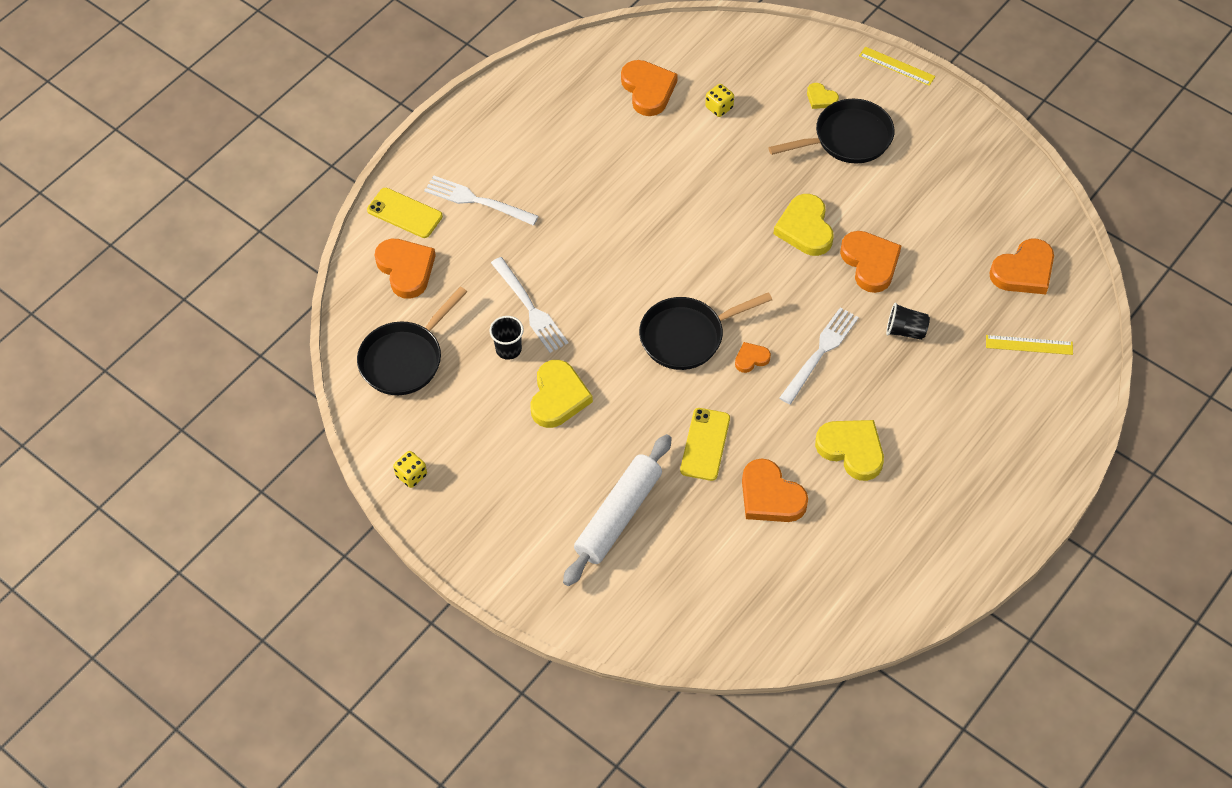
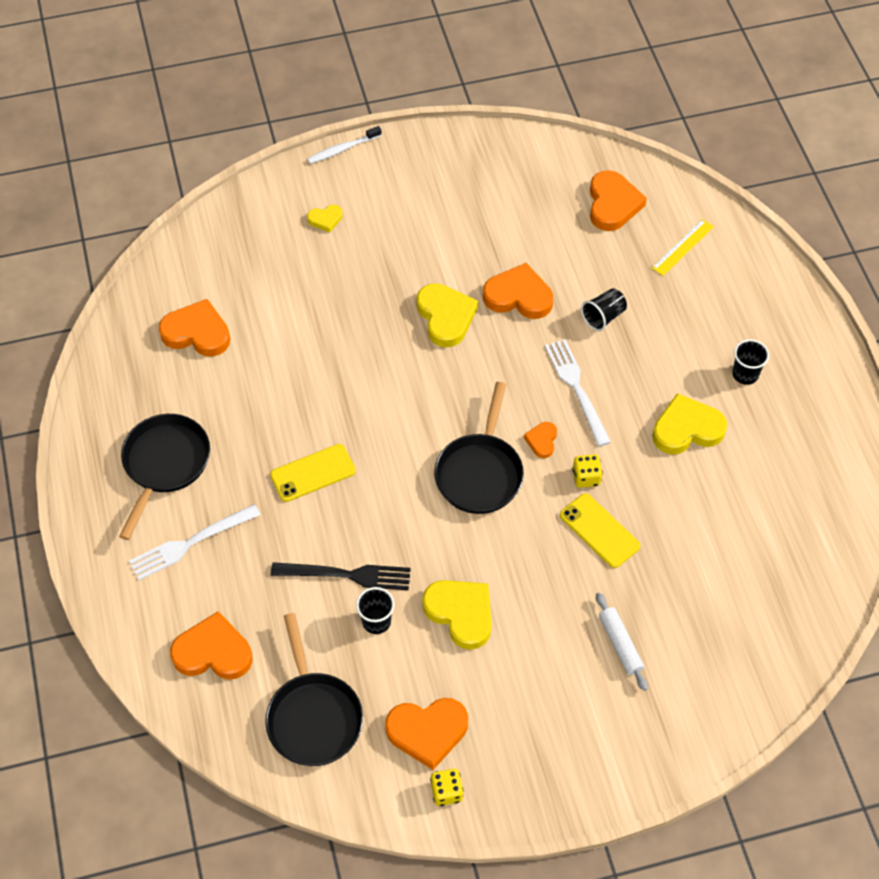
camera: 55 degrees left, 0 degrees up
(405, 213) = (148, 612): yellow phone -> yellow phone (313, 473)
(531, 308) = (348, 575): white fork -> black fork
(618, 516) = (620, 644): white rolling pin -> white rolling pin, size x0.54
(719, 107) = (266, 294): yellow dice -> yellow dice (586, 477)
(770, 496) = (687, 516): orange heart -> orange heart (427, 732)
(805, 228) = (445, 317): yellow heart -> yellow heart turned 135 degrees counterclockwise
(848, 138) = (383, 228): black pan -> black pan (165, 464)
(897, 66) = (342, 149): yellow ruler -> white toothbrush
(943, 461) = (745, 374): none -> black cup

